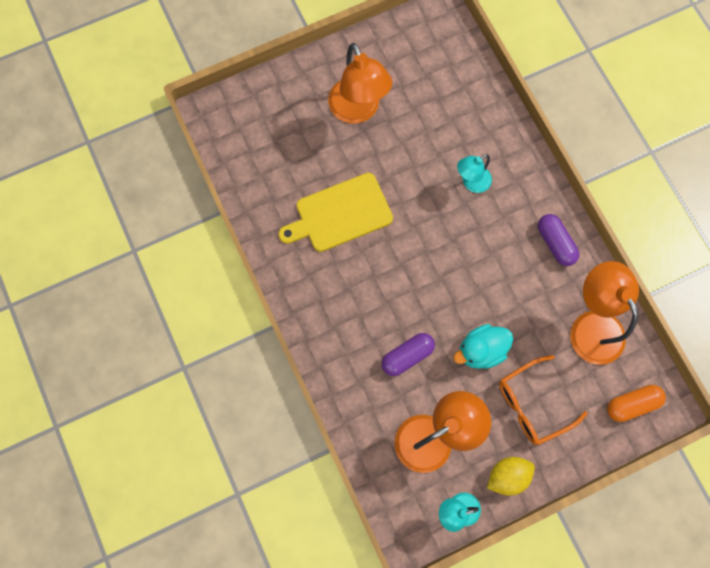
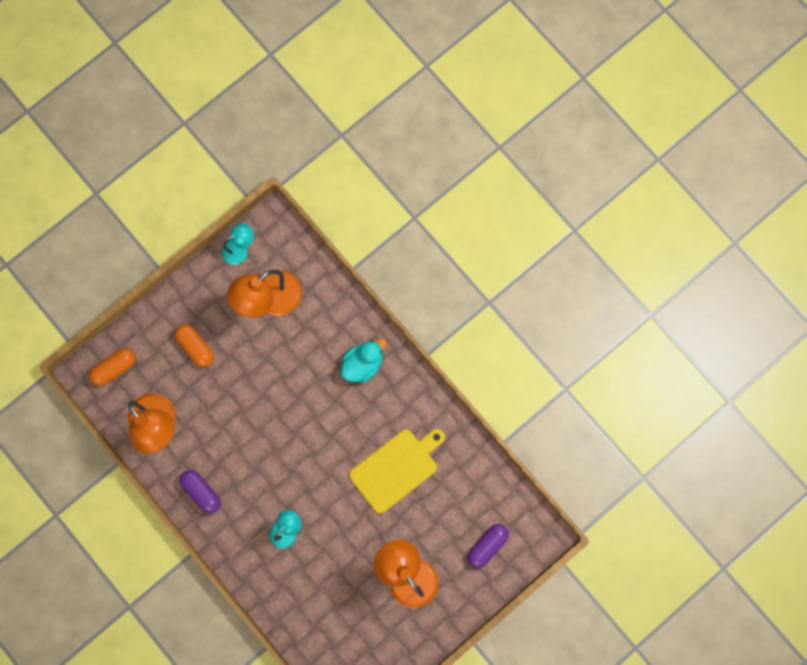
camera: 165 degrees right, 5 degrees up
(407, 356) = (307, 359): purple capsule -> purple capsule (487, 545)
(481, 350) = (247, 380): turquoise duck -> turquoise duck (363, 364)
(507, 476) = (205, 285): yellow lemon -> none
(533, 404) = (196, 347): orange glasses -> orange capsule

